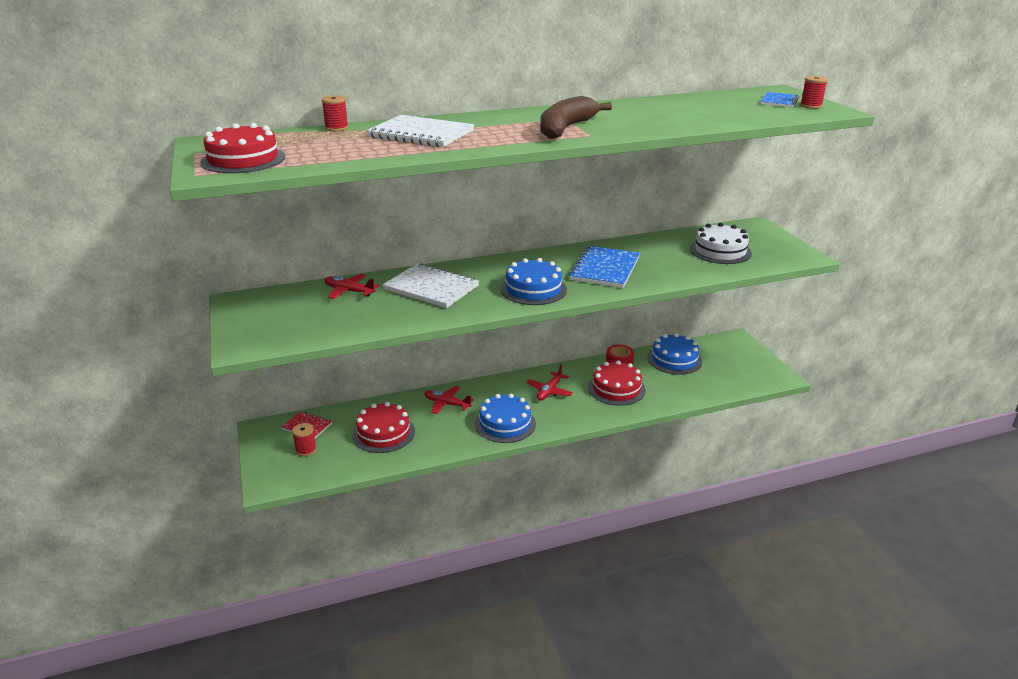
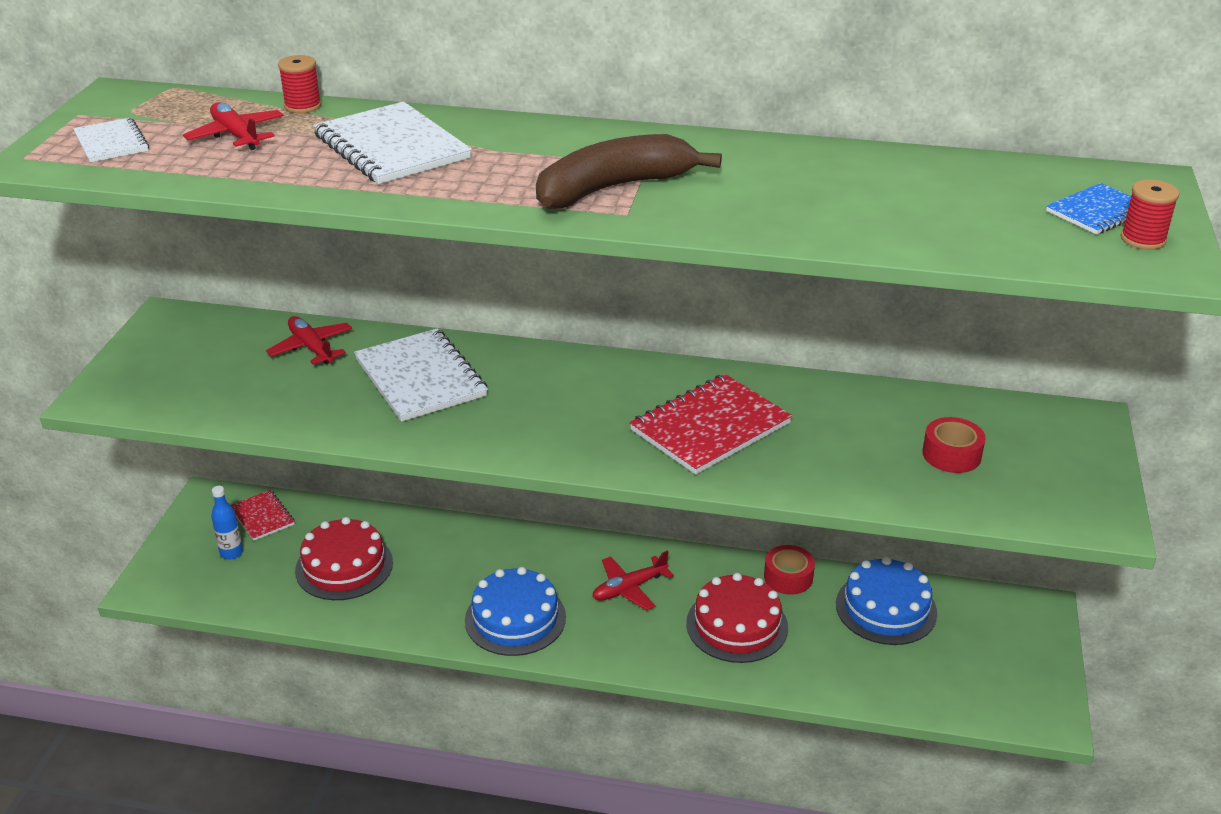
camera: 30 degrees right, 5 degrees up
(243, 160) = (111, 142): red cake -> white notebook
(306, 450) = (231, 553): red spool -> blue bottle
(447, 404) = (465, 552): red plane -> red plane (236, 135)
(533, 289) = (558, 429): blue cake -> none
(604, 269) = (710, 427): blue notebook -> red notebook
(720, 251) = (951, 454): white cake -> red tape

